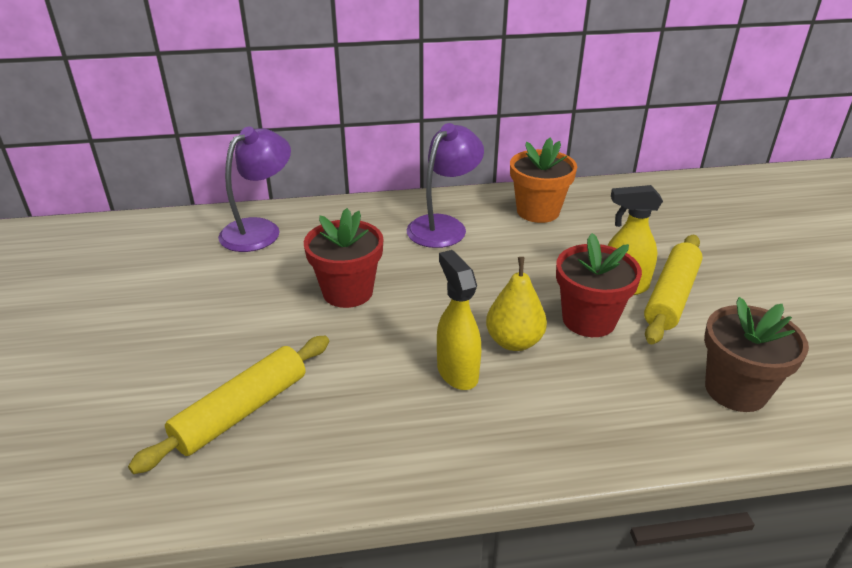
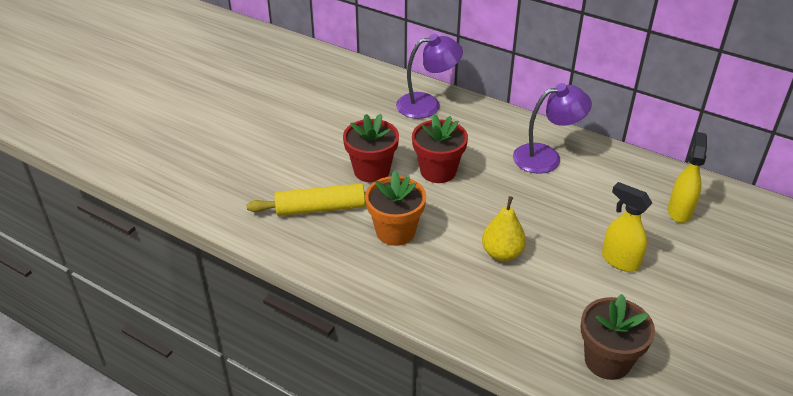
camera: 40 degrees right, 5 degrees up
(457, 372) = (448, 251): yellow spray bottle -> yellow spray bottle (680, 211)
(538, 211) = (628, 178): orange flower pot -> orange flower pot (395, 231)
(589, 320) = (567, 267): red flower pot -> red flower pot (371, 170)
(671, 297) = (646, 285): yellow rolling pin -> none

